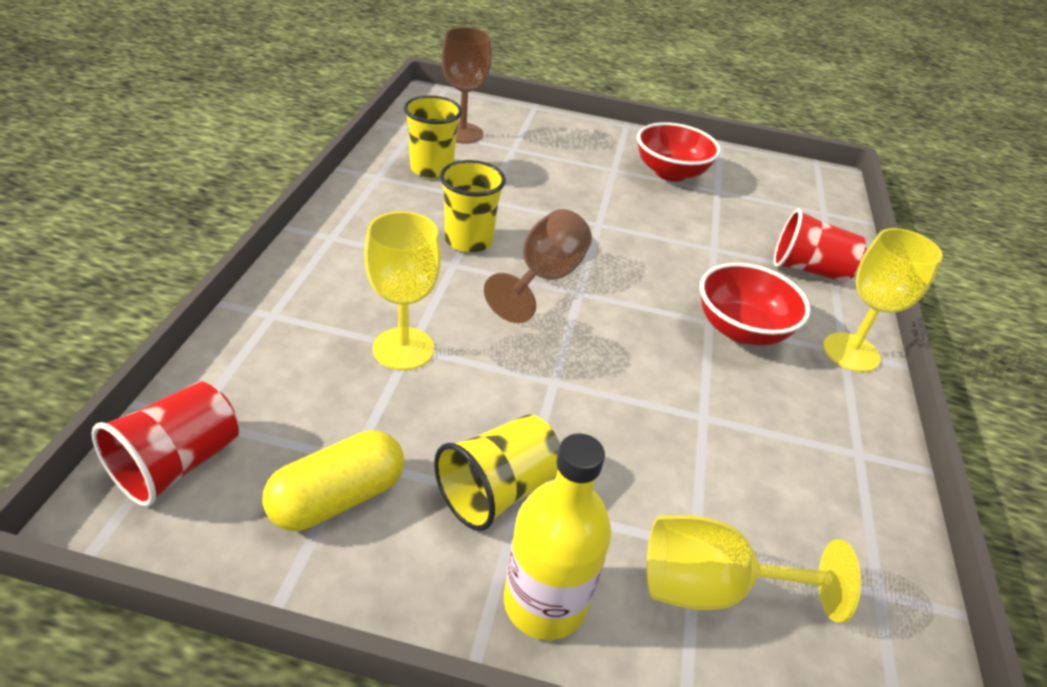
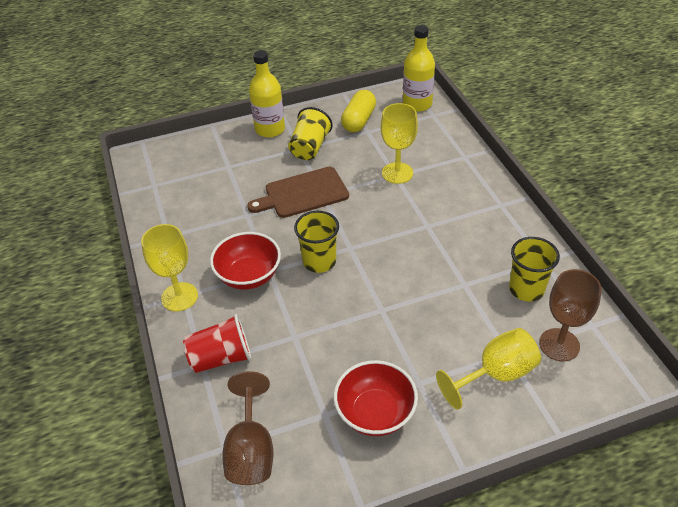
camera: 155 degrees right, 5 degrees up
(178, 464) = (417, 104): red cup -> yellow bottle
(468, 240) = (438, 245): yellow cup -> yellow cup (319, 261)
(544, 279) = (375, 245): brown goblet -> brown goblet (251, 449)
(586, 401) = (303, 193): none -> brown cutting board
(713, 588) = (216, 158): yellow goblet -> yellow goblet (495, 374)

